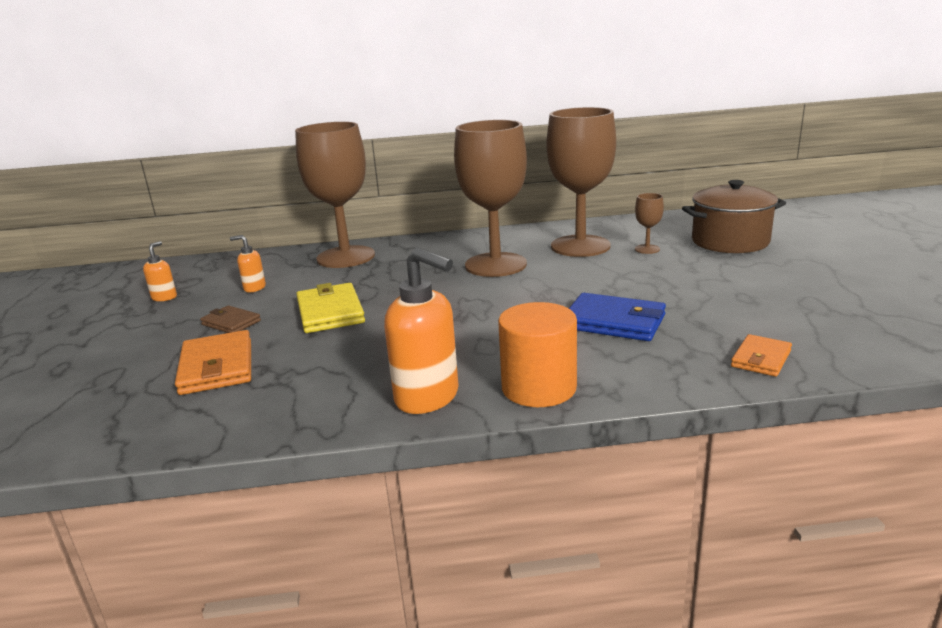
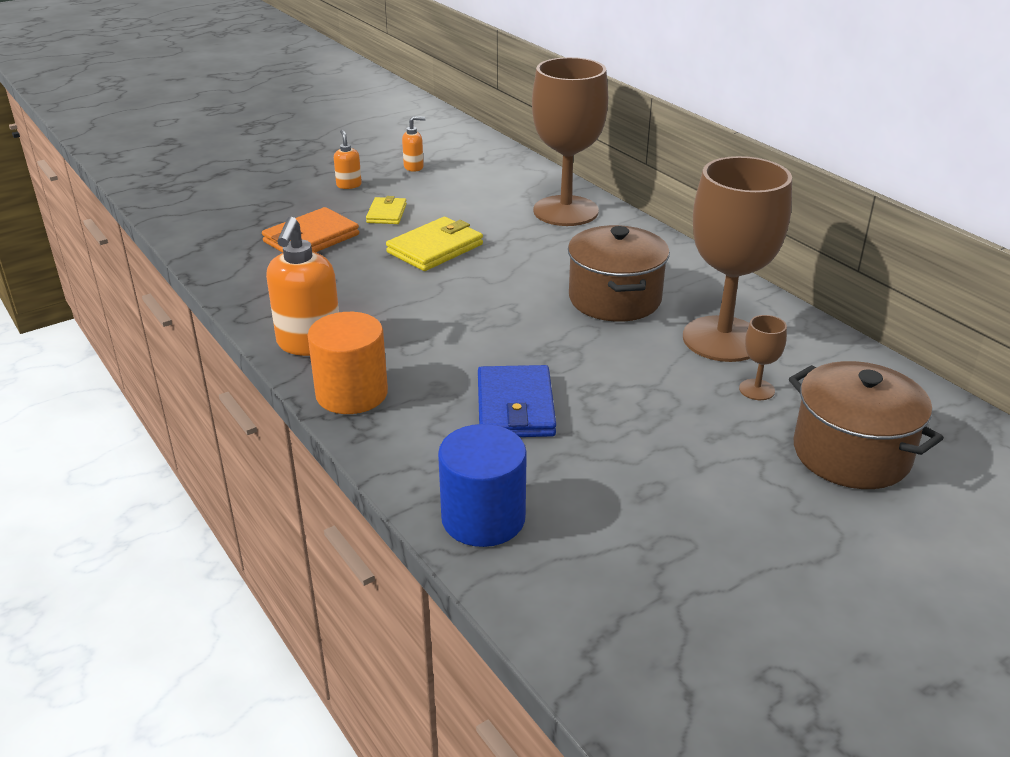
camera: 60 degrees right, 10 degrees up
(231, 323) = (386, 213): brown wallet -> yellow wallet
(254, 288) = (460, 196): orange soap dispenser -> orange soap dispenser (349, 185)
(495, 265) = (614, 299): brown goblet -> brown pot
(761, 359) = (483, 518): orange wallet -> blue cylinder

